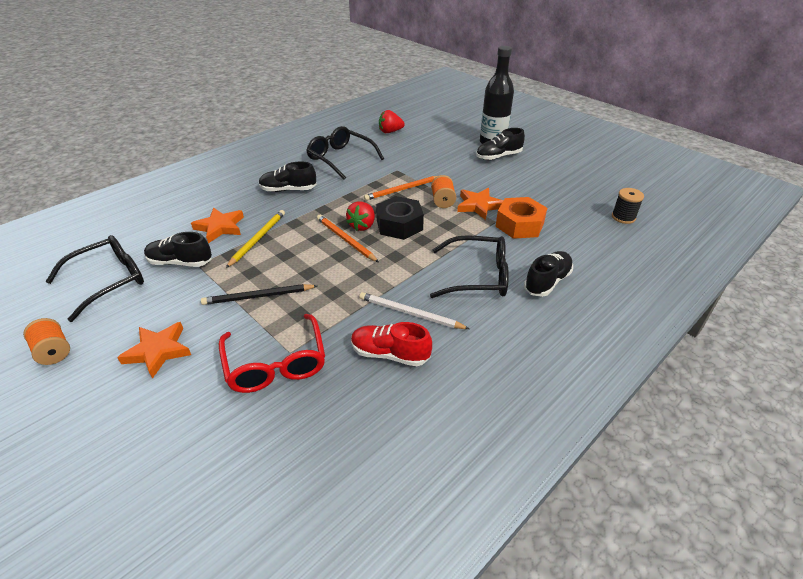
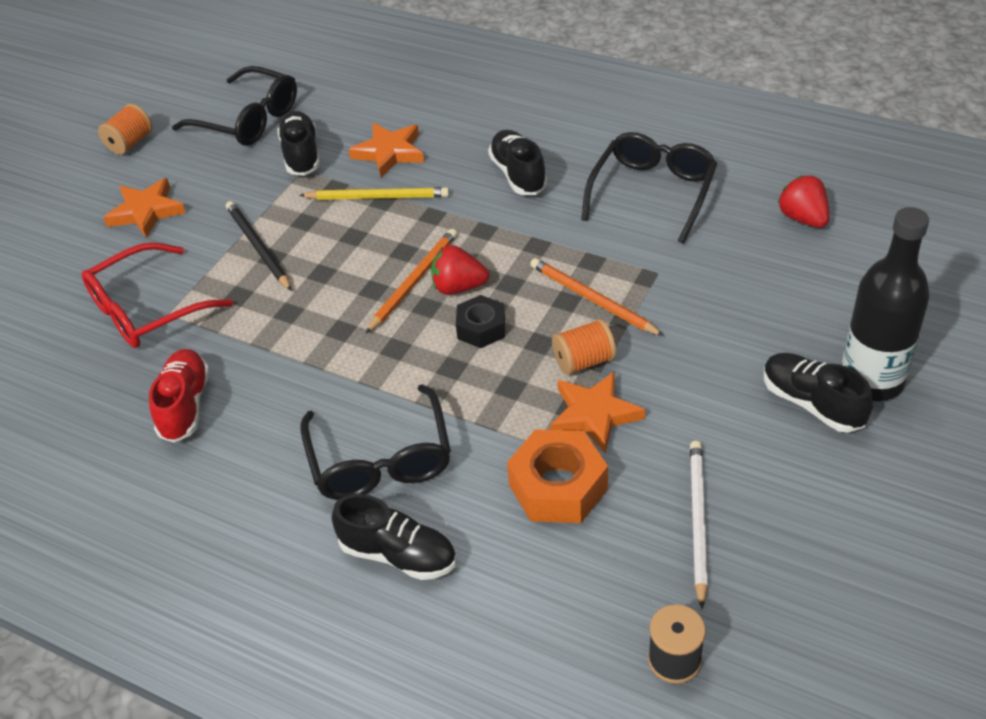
camera: 75 degrees right, 5 degrees up
(399, 225) = (481, 328): black nut -> black nut, size x0.62
(410, 313) = (269, 403): white pencil -> white pencil (697, 521)

